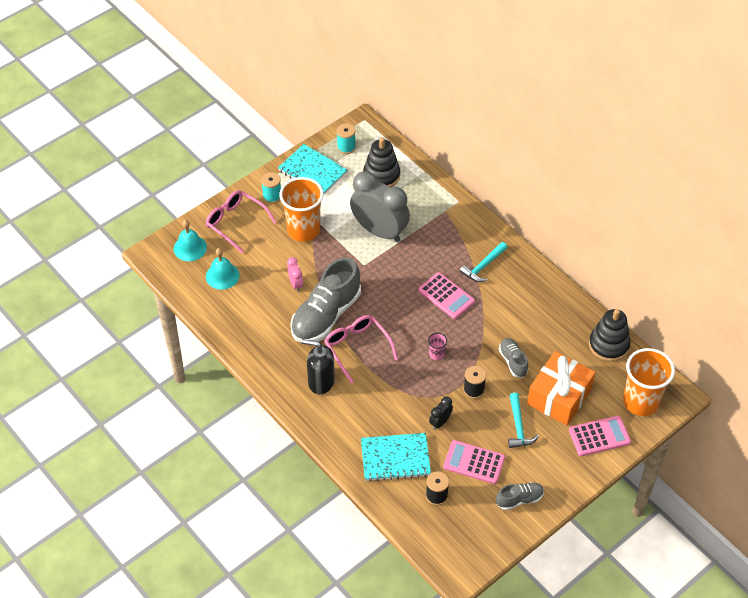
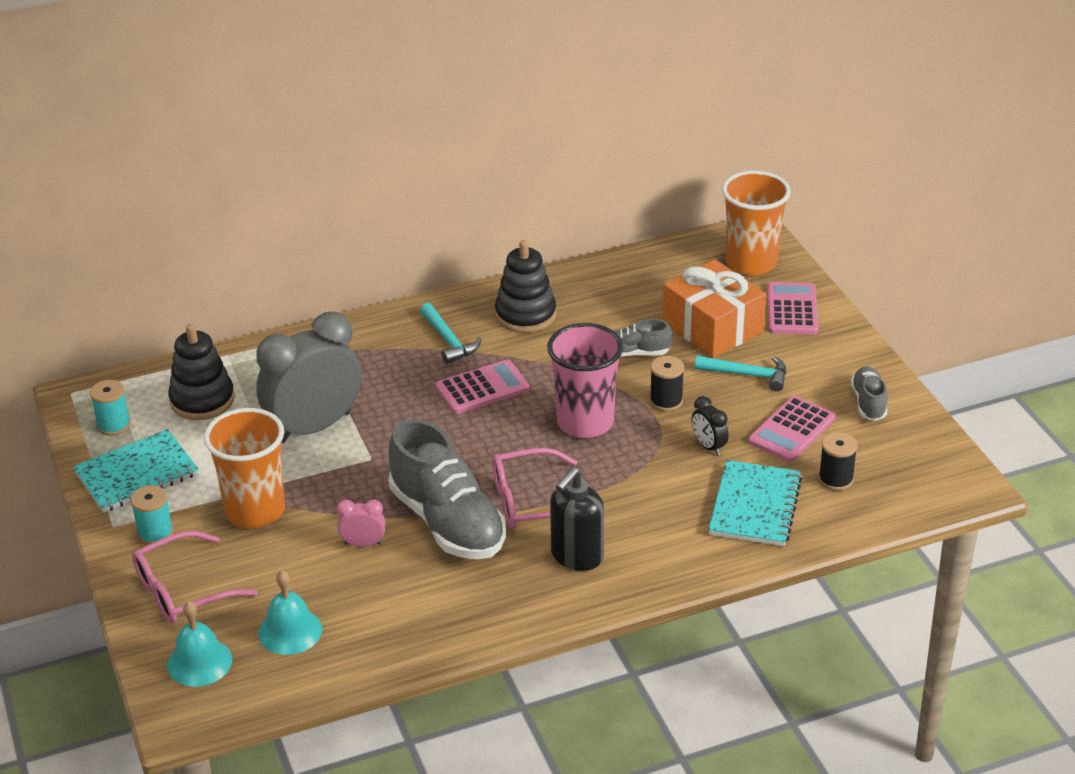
camera: 70 degrees left, 15 degrees down
(436, 354) = (585, 422): pink cup -> pink cup, size x2.39
(608, 345) = (647, 265): black stacking toy -> black stacking toy (525, 315)

